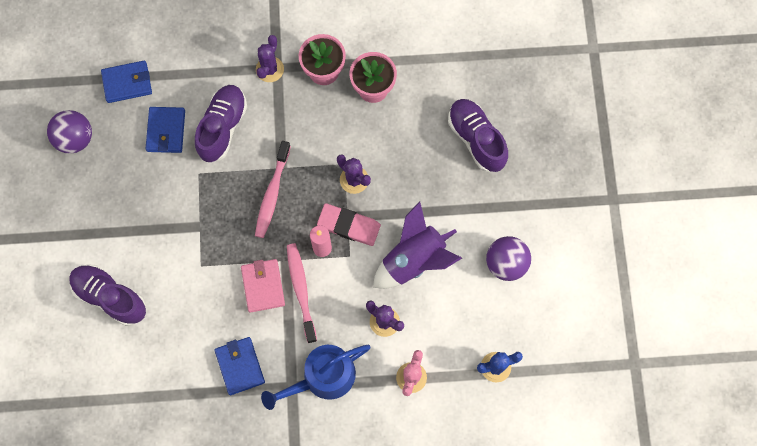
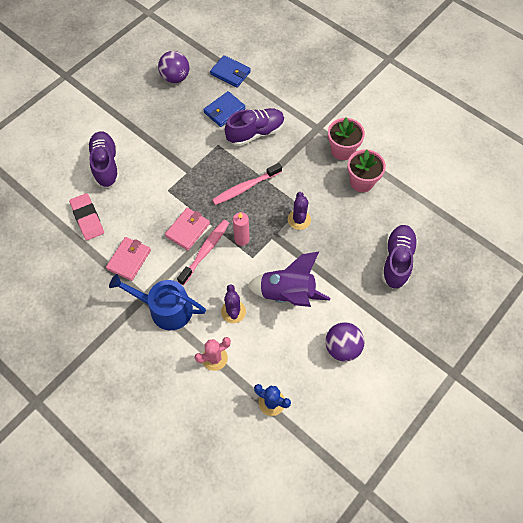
camera: 45 degrees right, 10 degrees down
(240, 366) = (129, 260): blue wallet -> pink wallet
(269, 69) = (312, 125): purple cactus -> none
(349, 226) = (269, 241): pink eraser -> pink eraser (87, 218)

